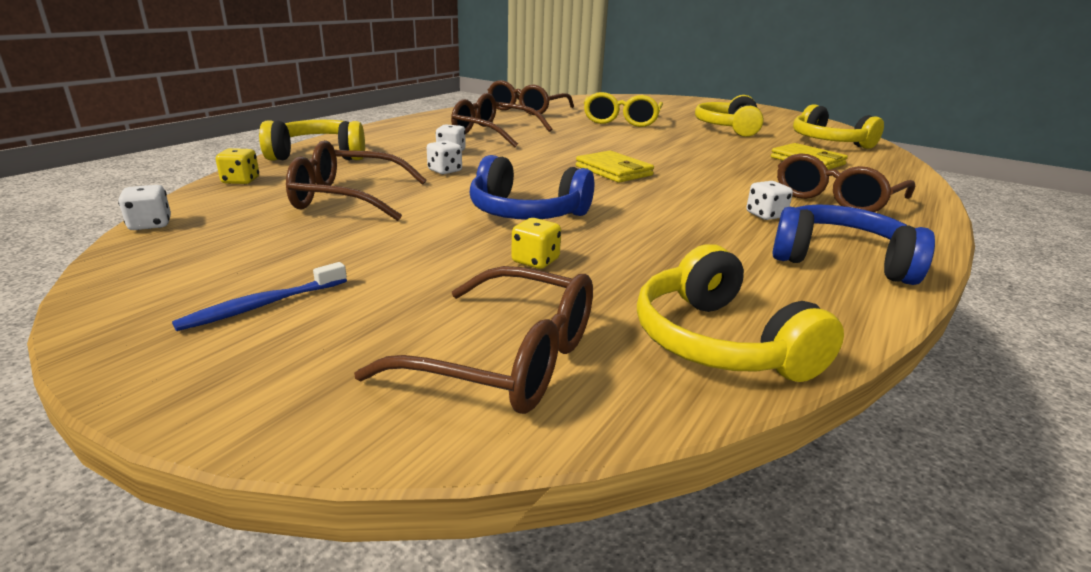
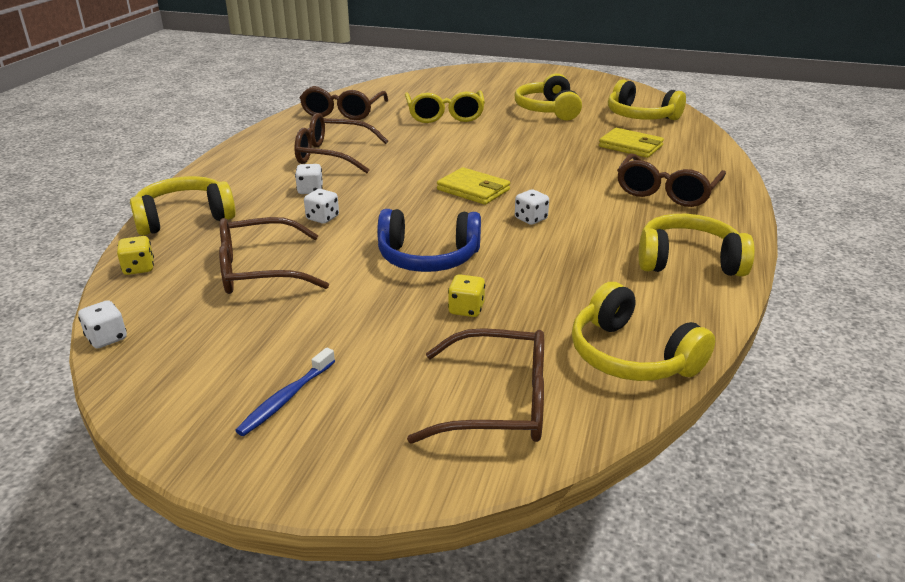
camera: 15 degrees left, 5 degrees up
(765, 215) = (619, 222): white dice -> white dice (531, 219)
(840, 260) = (688, 261): blue headphones -> yellow headphones

